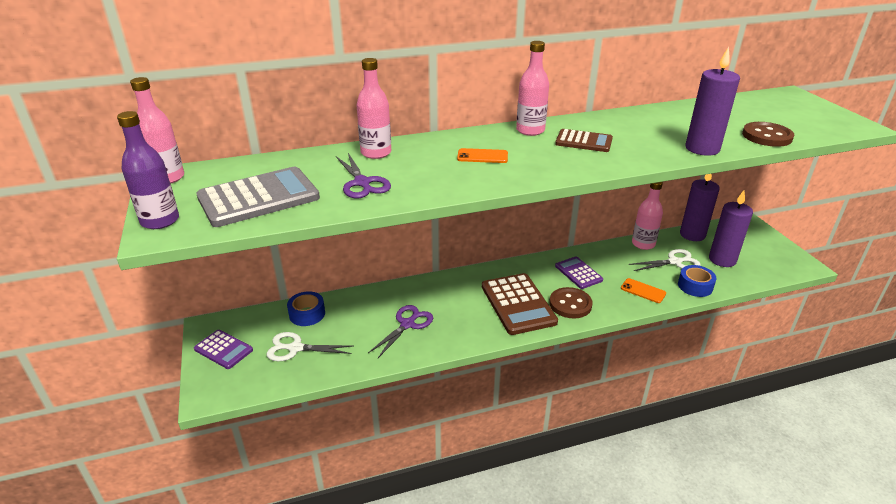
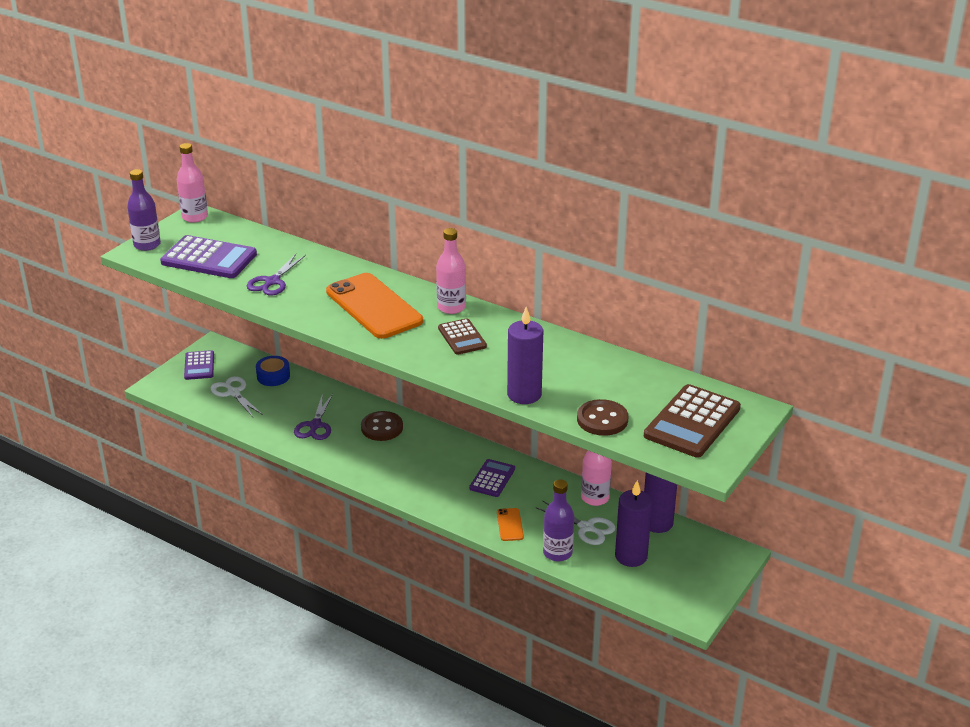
camera: 50 degrees right, 0 degrees up
(259, 198) = (209, 258): grey calculator -> purple calculator
(376, 153) = (323, 265): pink bottle -> none
(407, 324) = (315, 425): purple scissors -> purple scissors turned 105 degrees clockwise
(482, 156) = (374, 306): orange phone -> orange phone, size x2.38
(518, 304) = (404, 465): brown calculator -> brown calculator (692, 422)
(570, 304) = (438, 492): brown button -> brown button (382, 428)
(695, 286) = (557, 553): blue tape -> purple bottle

